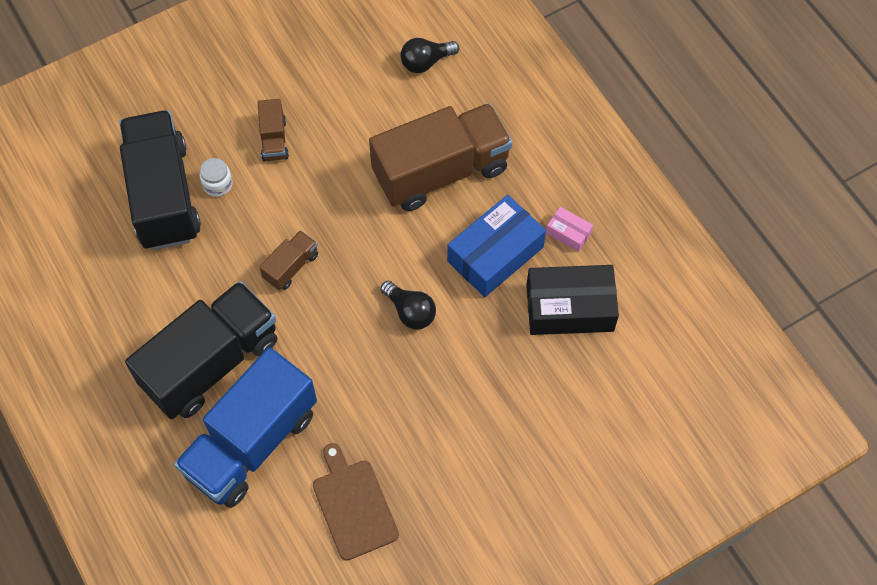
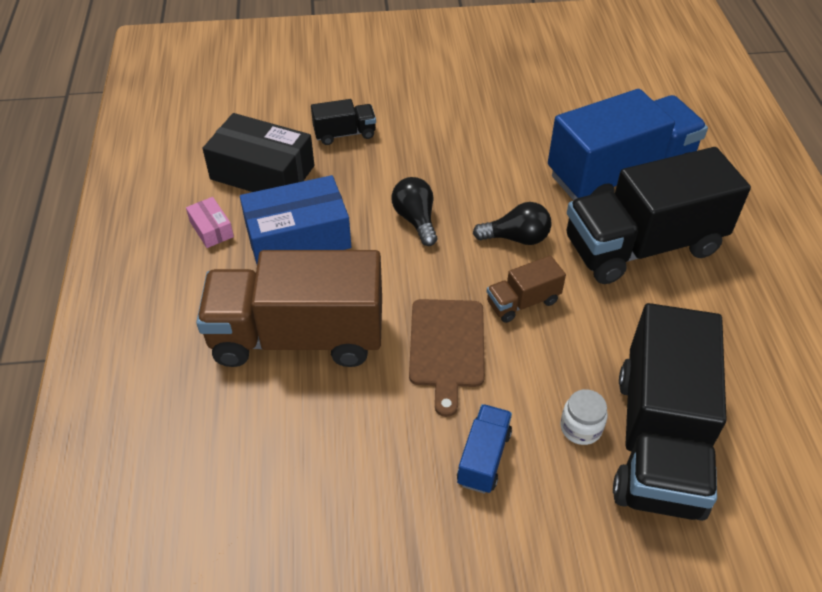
camera: 155 degrees left, 15 degrees down
(274, 140) = (483, 458): brown truck -> blue truck
(353, 505) = (542, 110): brown cutting board -> brown cutting board (446, 347)
(426, 62) = (221, 485): black light bulb -> black light bulb (516, 238)
(527, 386) = (344, 134): none -> black truck

